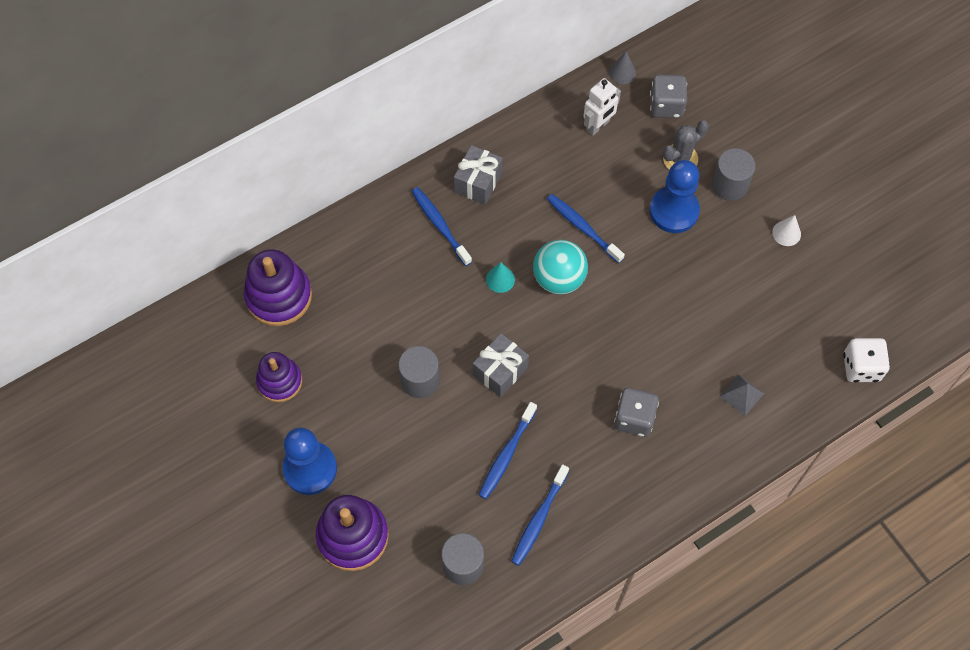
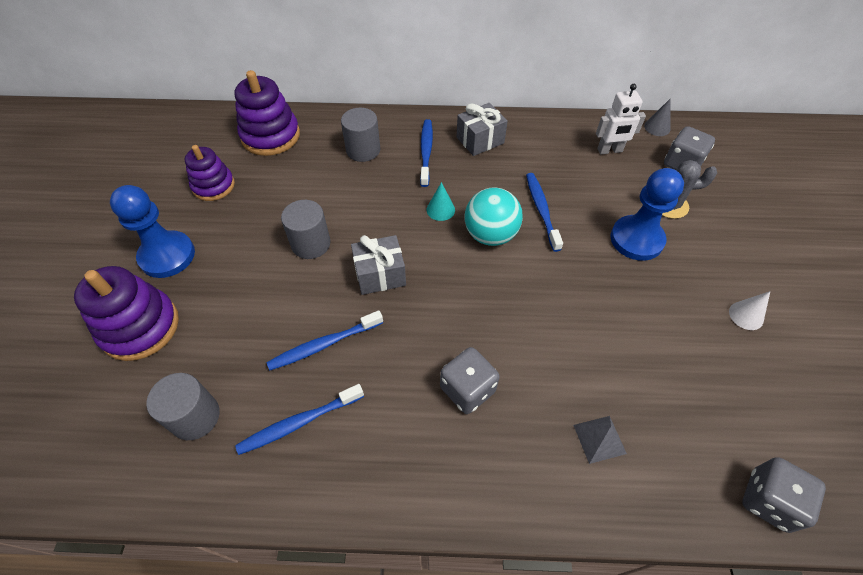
camera: 35 degrees right, 10 degrees down
(729, 185) = (707, 247): grey cylinder -> grey cylinder (363, 150)
(861, 367) = (768, 500): white dice -> grey dice

